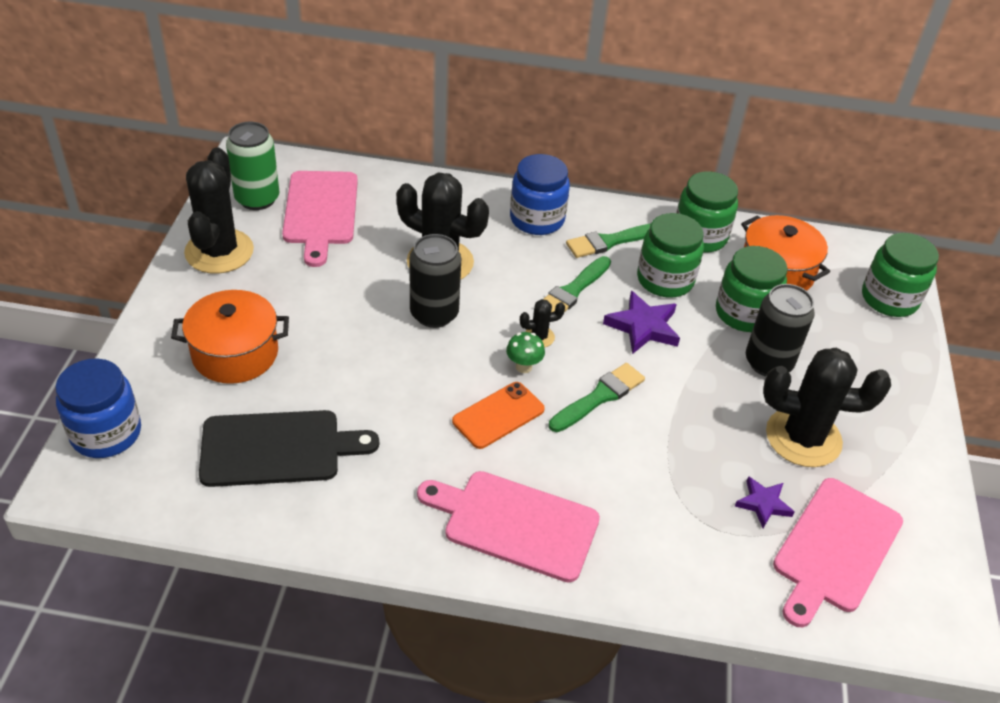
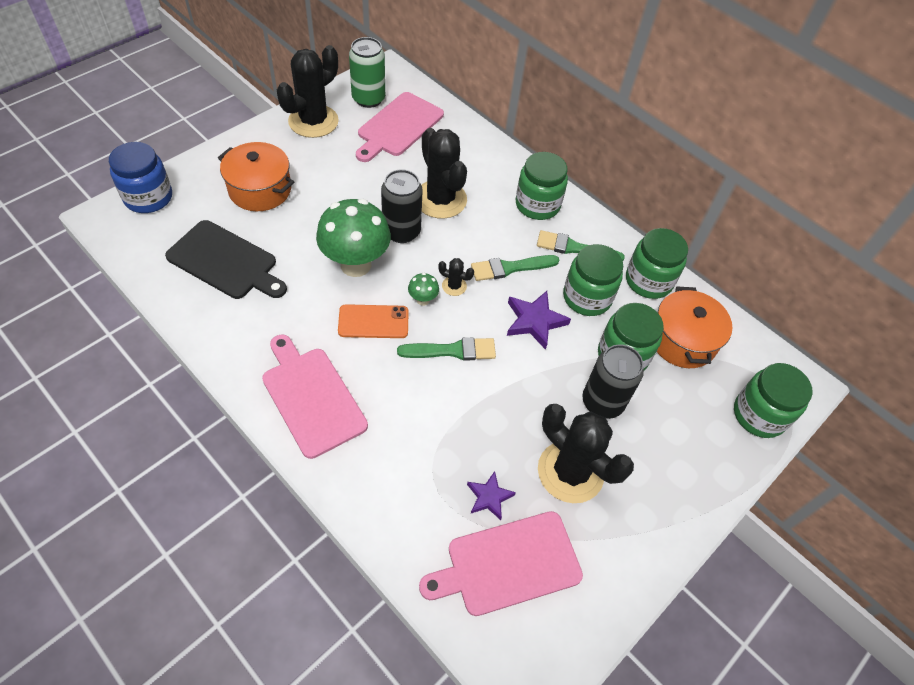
camera: 35 degrees right, 10 degrees up
(422, 371) = (355, 264): none -> green mushroom
(537, 219) = (537, 205): blue jar -> green jar

